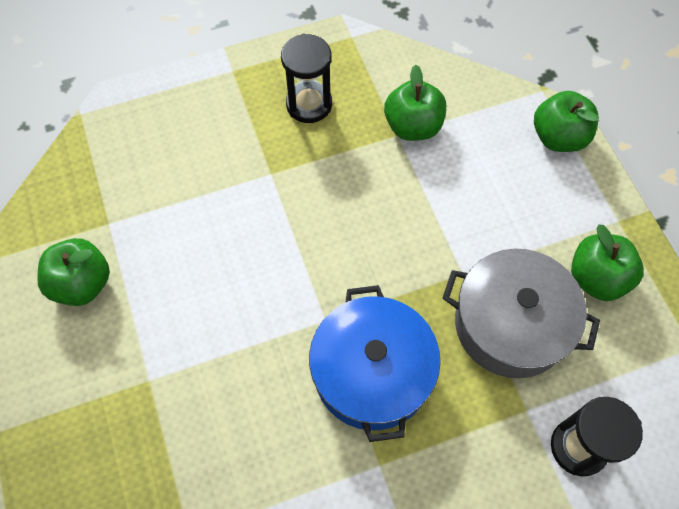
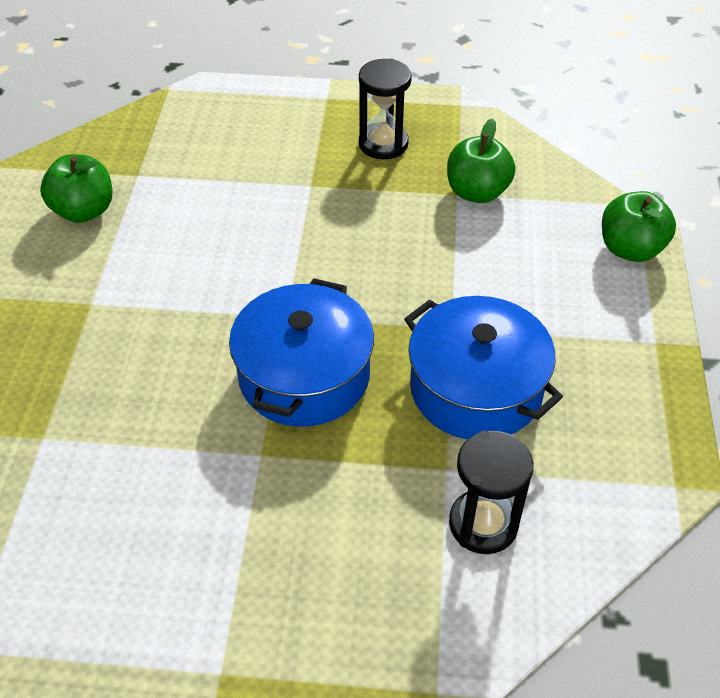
camera: 25 degrees right, 15 degrees down
(510, 324) = (476, 388): grey pot -> blue pot
(596, 278) = (598, 383): green apple -> none

